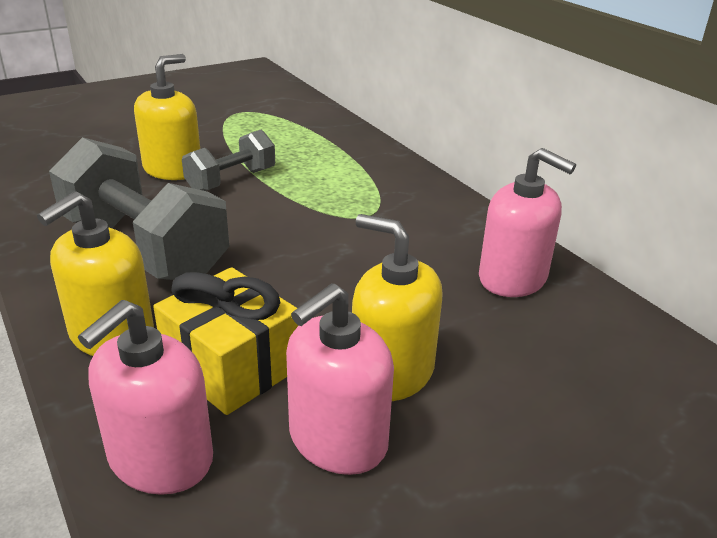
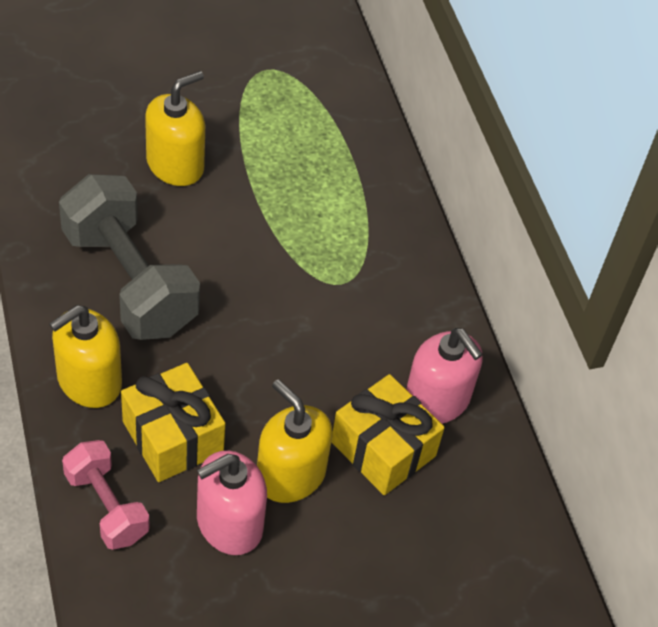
camera: 10 degrees right, 20 degrees up
(160, 458) = (107, 506): pink soap dispenser -> pink dumbbell
(231, 181) = (228, 198): grey dumbbell -> none
(483, 327) = (383, 449): none -> yellow gift

